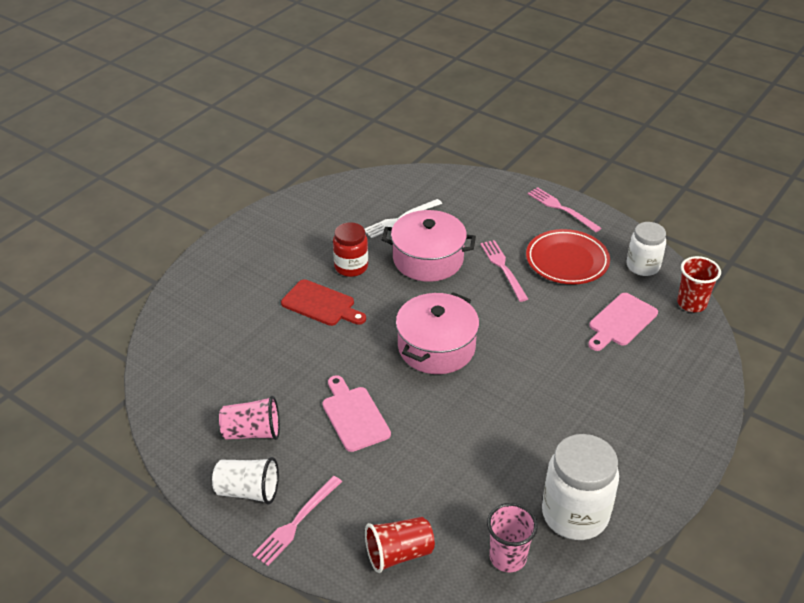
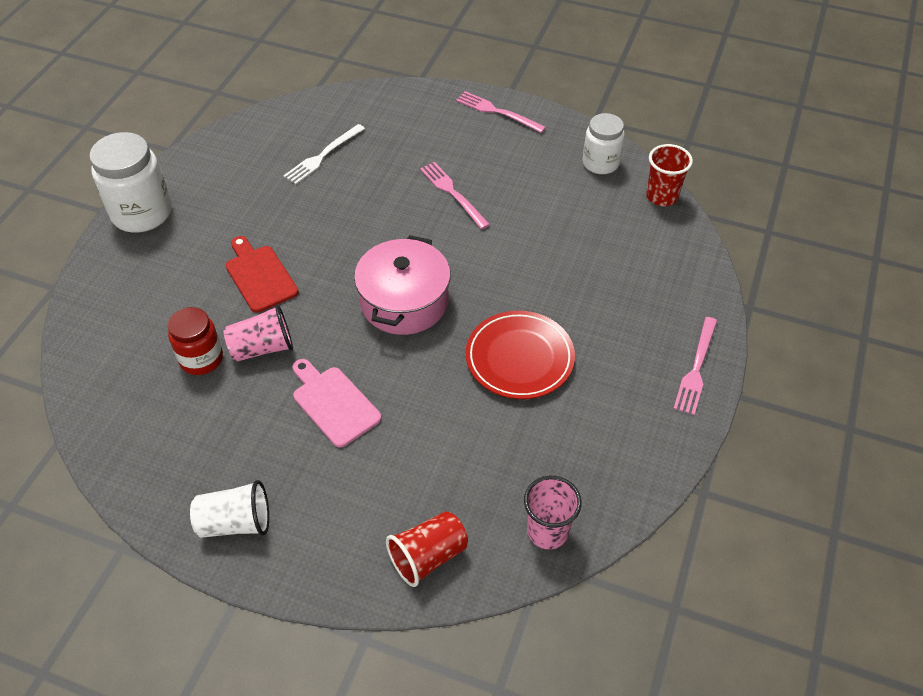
camera: 15 degrees left, 10 degrees up
(252, 432) = (221, 449): pink cup -> pink cup (262, 348)
(296, 522) = (302, 547): pink fork -> pink fork (696, 368)
(321, 304) = (259, 276): red cutting board -> red cutting board turned 135 degrees counterclockwise
(351, 267) = (282, 224): red jar -> red jar (201, 359)
(428, 259) = (367, 198): pink pot -> none
(567, 261) = (519, 172): red plate -> red plate (519, 358)
(575, 514) = (605, 464): white jar -> white jar (142, 213)
(621, 322) = (594, 231): pink cutting board -> none

